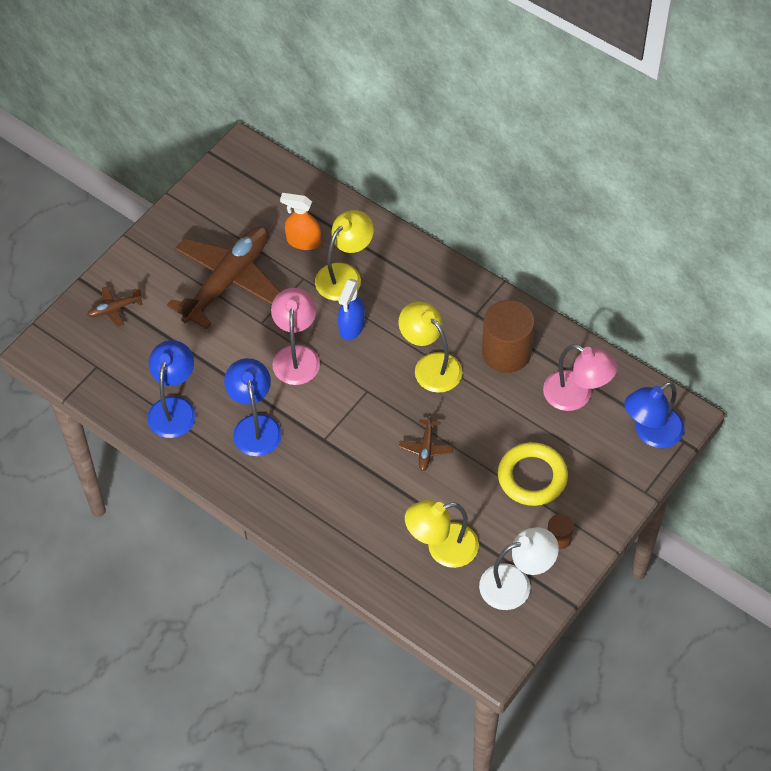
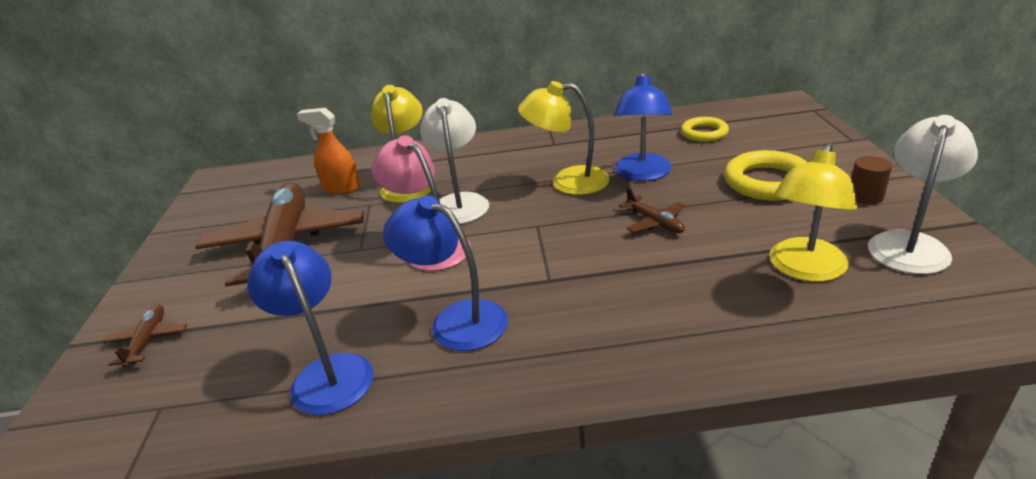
camera: 40 degrees left, 25 degrees down
(115, 309) = (147, 341): brown plane -> brown plane turned 150 degrees clockwise
(303, 241) = (341, 188): orange spray bottle -> orange spray bottle turned 45 degrees clockwise
(351, 327) = (460, 202): blue spray bottle -> white lamp
(506, 352) = (613, 145): brown cylinder -> none
(576, 396) = (704, 133): pink lamp -> yellow ring
(651, 433) = (787, 118): blue lamp -> blue lamp (642, 174)

